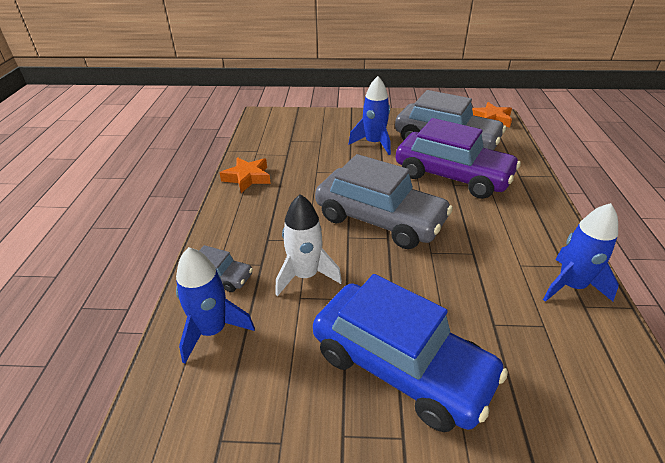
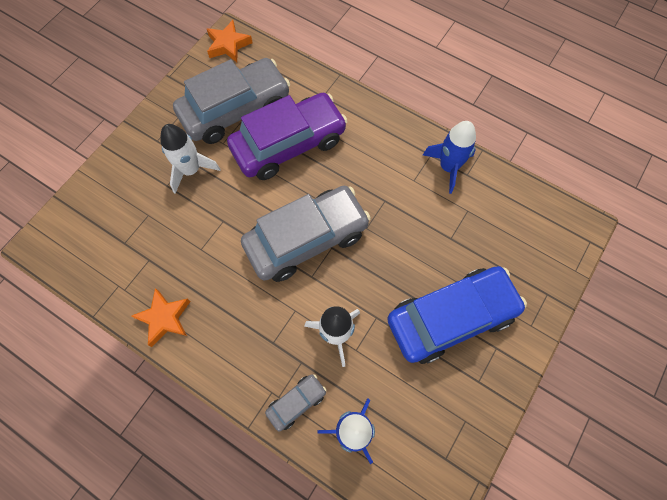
camera: 60 degrees left, 30 degrees up
(374, 143) = (191, 170): blue rocket -> white rocket

